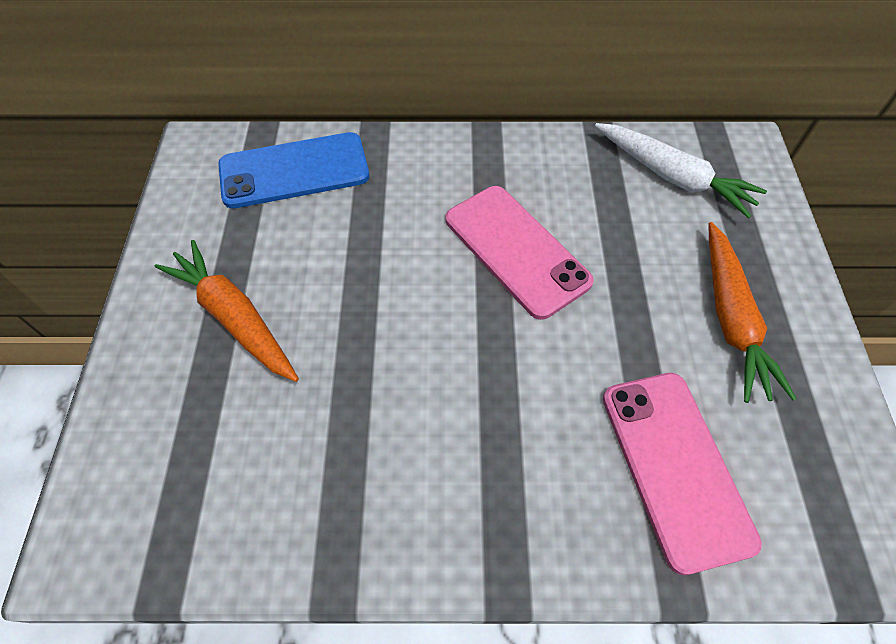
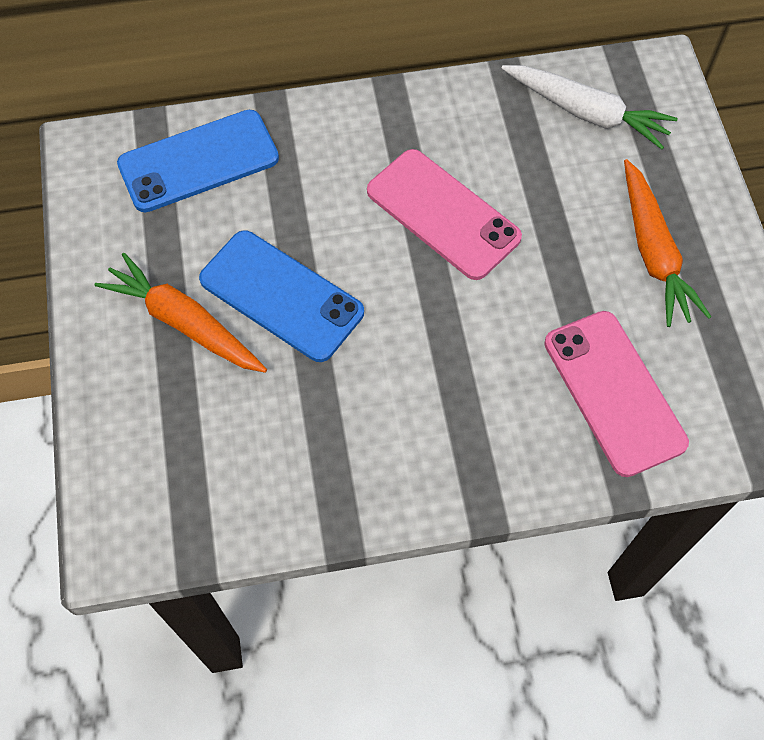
camera: 10 degrees left, 5 degrees up
(337, 305) = (281, 296): none -> blue phone

